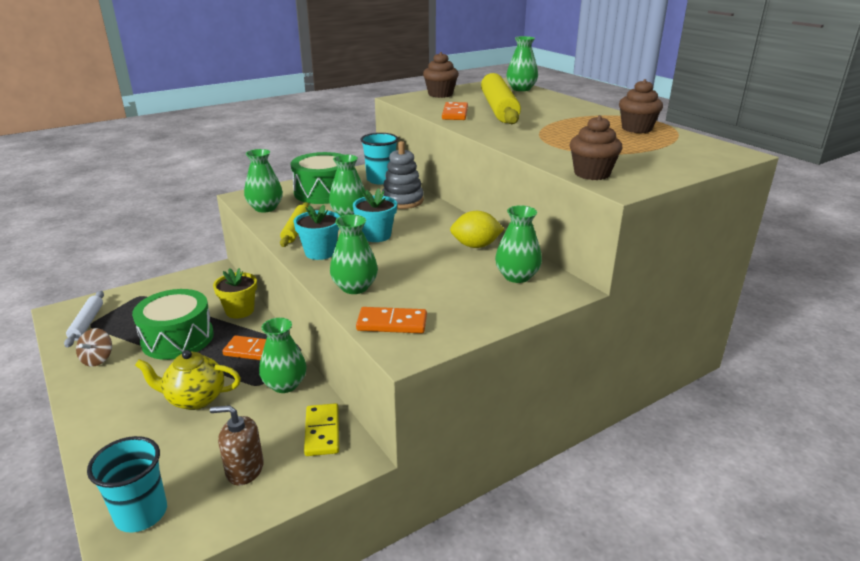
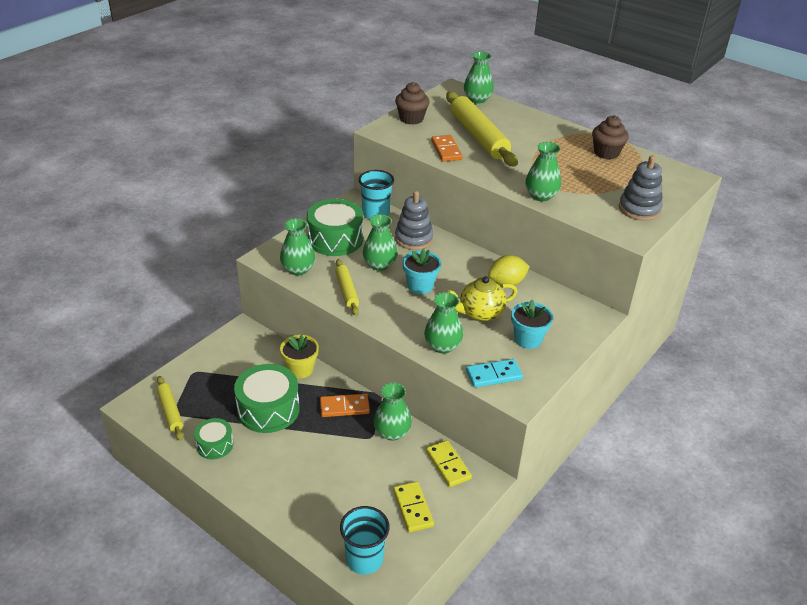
camera: 20 degrees left, 10 degrees up
(87, 323) = (170, 412): white rolling pin -> yellow rolling pin
(98, 359) = (215, 445): brown spinning top -> green drum
(195, 399) = (330, 462): yellow teapot -> yellow teapot (480, 313)
(244, 469) = (413, 508): brown soap dispenser -> yellow domino
(320, 252) = (388, 314): turquoise flower pot -> turquoise flower pot (528, 339)
(392, 323) = (494, 375): orange domino -> turquoise domino
(517, 276) = (555, 310): green vase -> green vase (541, 196)
(592, 174) = (604, 222): brown cupcake -> none
(646, 169) = (639, 209): none -> grey stacking toy

